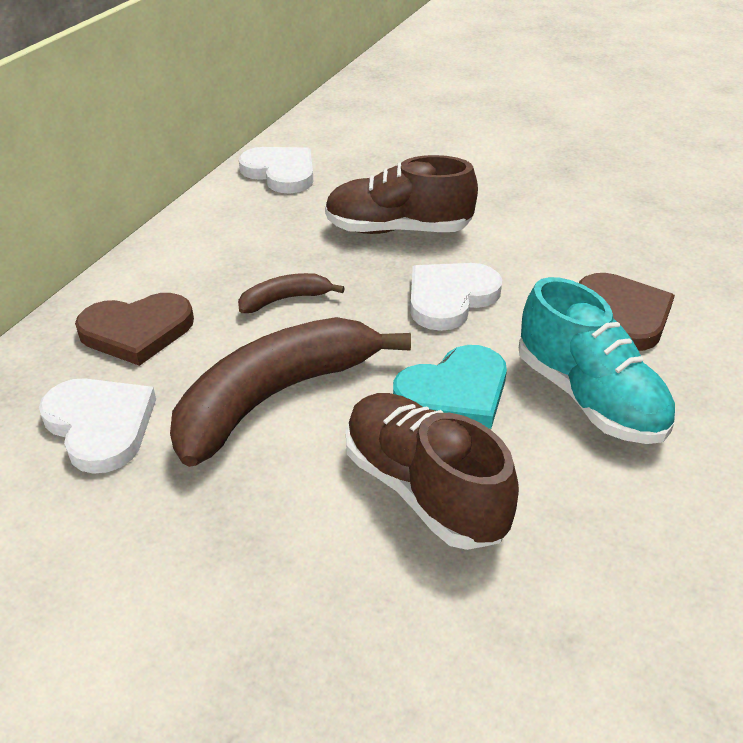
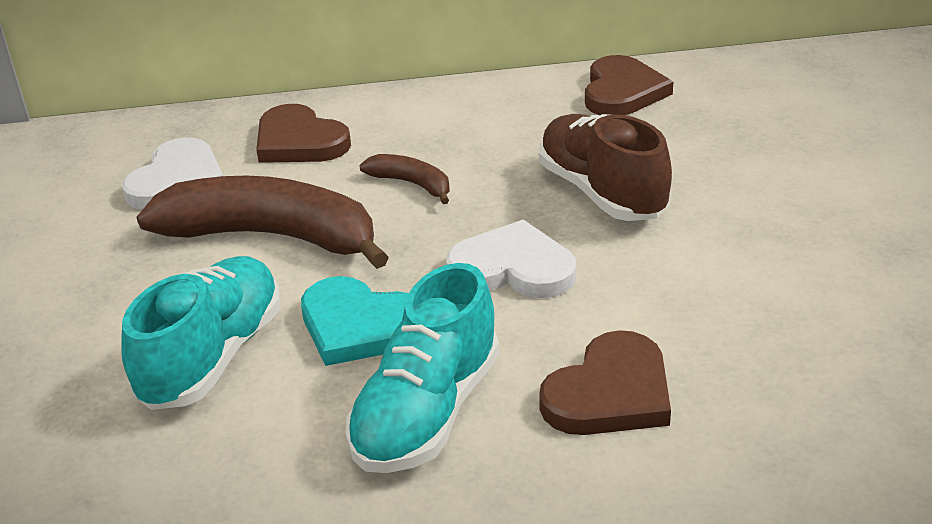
camera: 60 degrees right, 5 degrees down
(281, 173) = (622, 92): white heart -> brown heart
(423, 489) = (213, 357): brown shoe -> turquoise shoe

